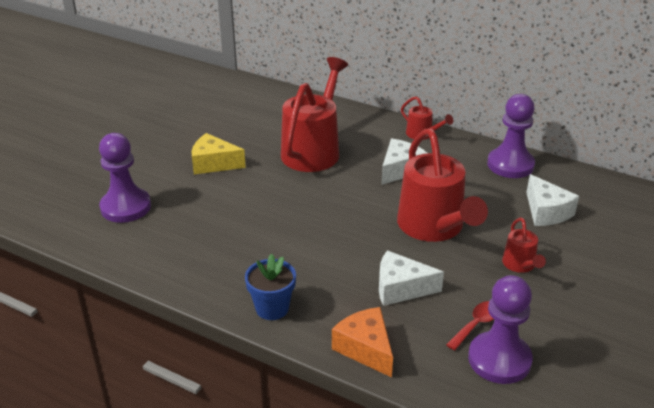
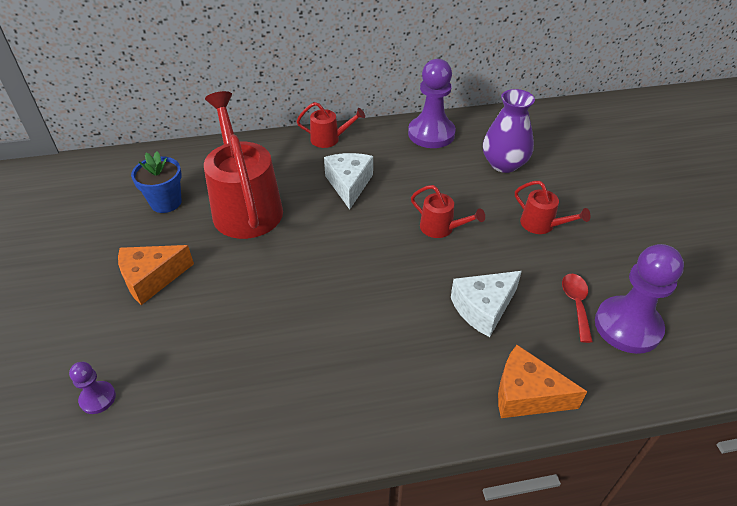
camera: 40 degrees left, 10 degrees up
(126, 207) = (98, 398): purple pawn -> purple pawn, size x0.48
(213, 164) = (152, 279): yellow cheese -> orange cheese
(272, 308) = (399, 413): blue flower pot -> blue flower pot (166, 202)
(434, 228) = (441, 228): red watering can -> red watering can, size x0.47
(546, 212) = (504, 164): white cheese -> purple vase

